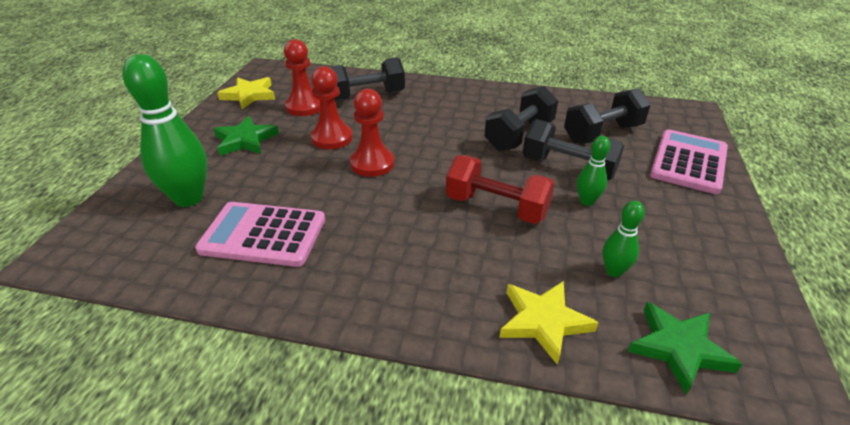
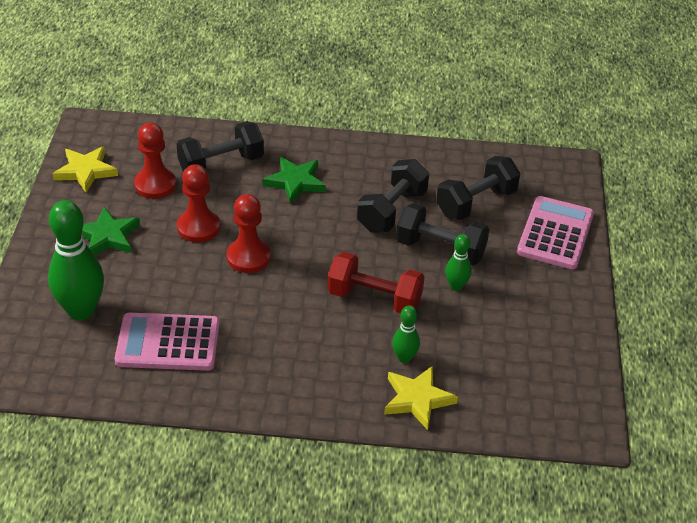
camera: 10 degrees left, 5 degrees up
(613, 271) = (474, 353): green bowling pin -> green bowling pin (404, 358)
(678, 348) = (517, 410): green star -> green star (295, 182)

